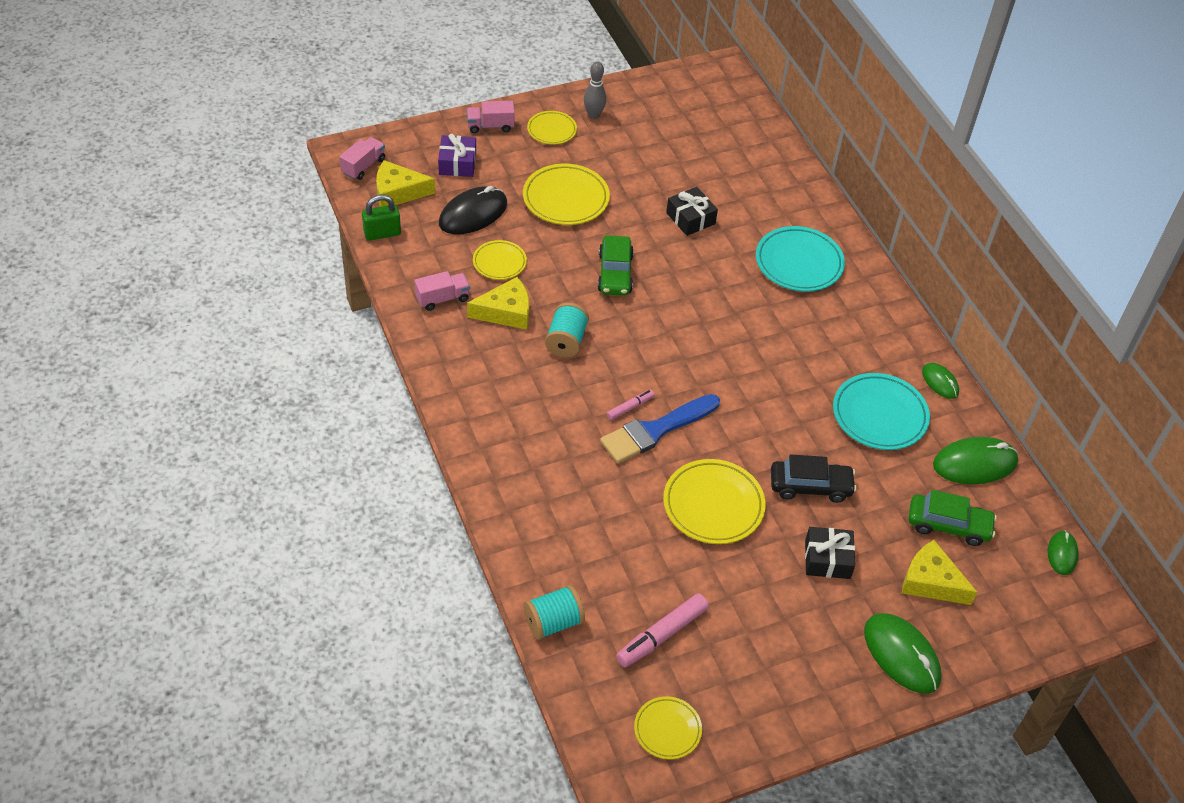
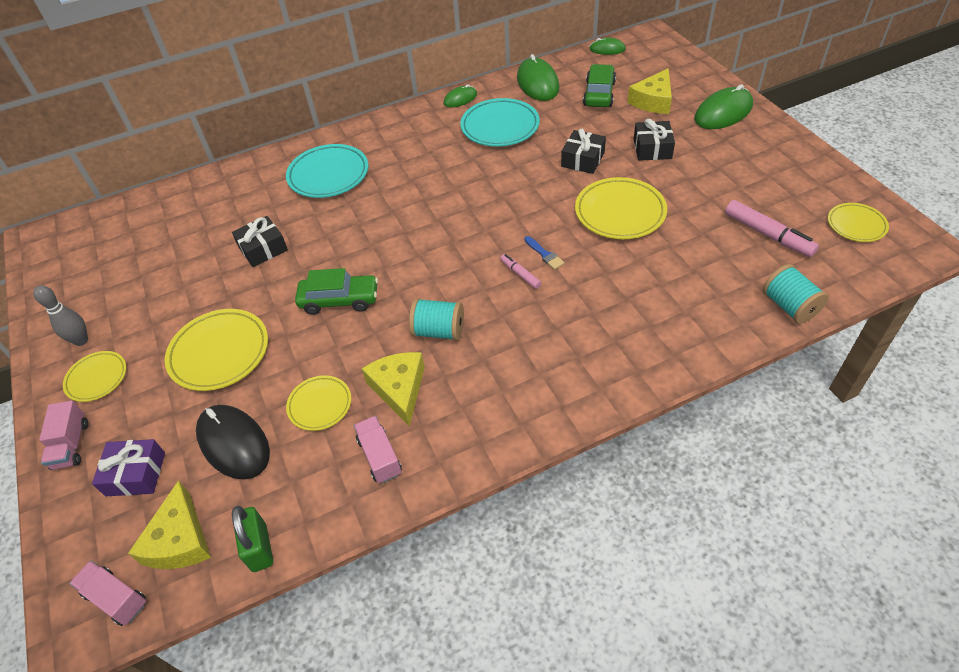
camera: 85 degrees left, 0 degrees up
(655, 430) = (544, 254): blue brush -> blue brush, size x0.42
(810, 486) = (583, 159): black car -> black gift

